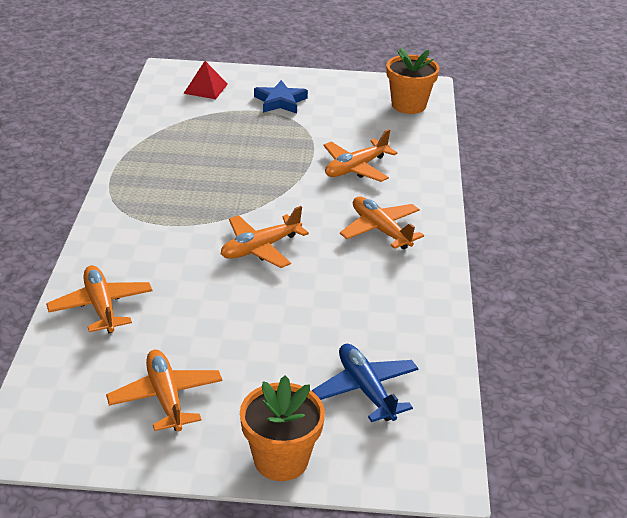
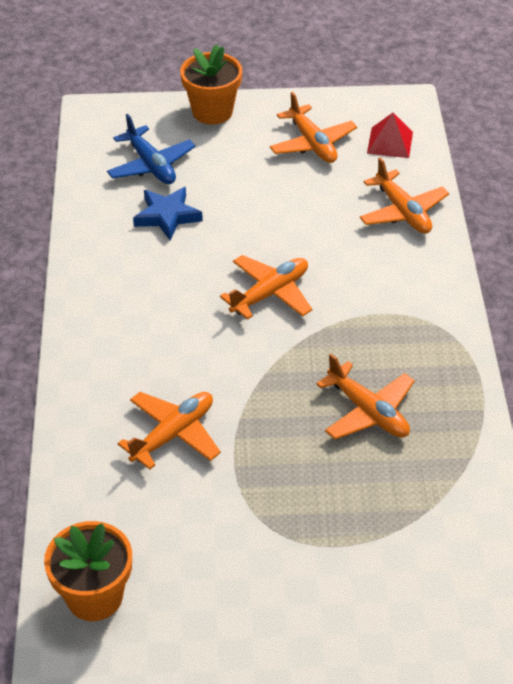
camera: 175 degrees right, 10 degrees up
(205, 88) = (431, 594): red pyramid -> red pyramid (390, 142)
(280, 101) = (303, 574): blue star -> blue star (167, 216)
(380, 230) = (139, 334): orange plane -> orange plane (368, 411)

